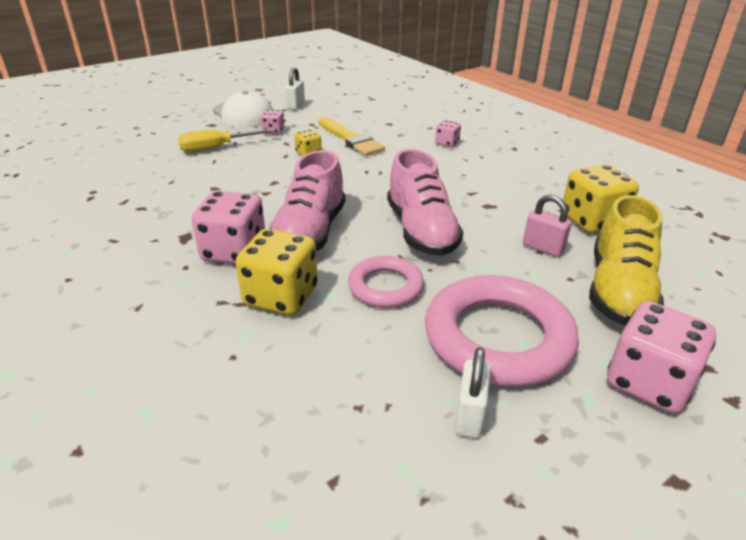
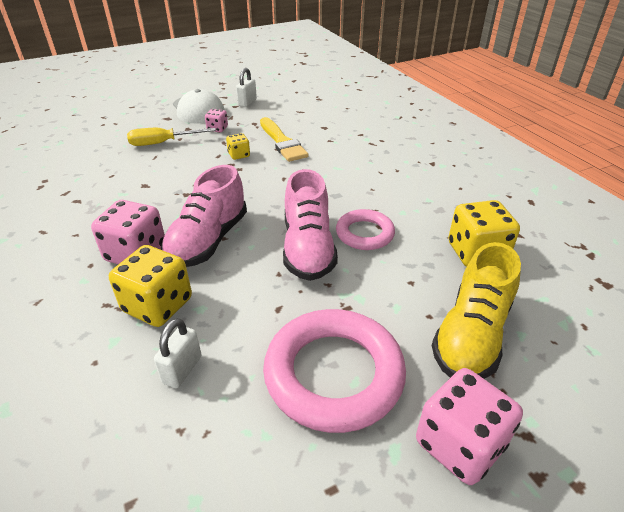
camera: 10 degrees right, 5 degrees up
(385, 287) = (252, 305): pink ring -> pink ring (364, 233)
(447, 143) = (369, 153): pink dice -> none
(469, 416) = (274, 455): white padlock -> white padlock (182, 369)
(543, 248) = (416, 279): pink padlock -> none

